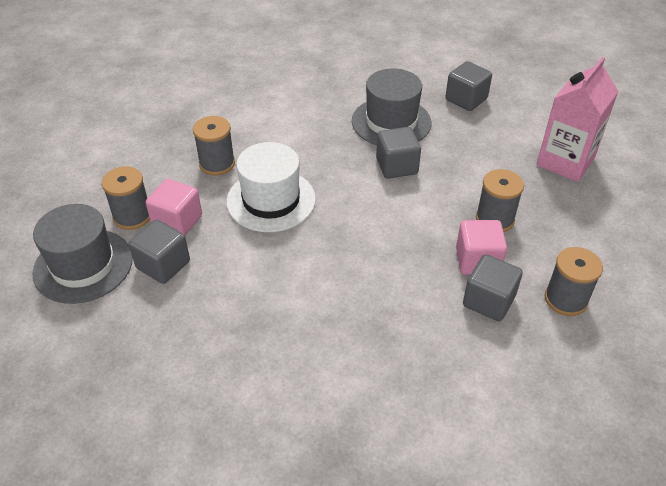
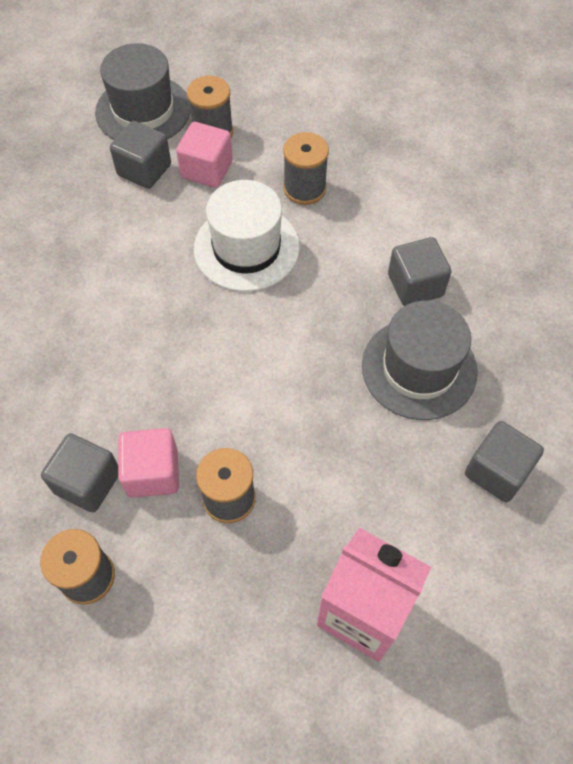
camera: 85 degrees right, 15 degrees up
(396, 166) = (324, 377): grey cube -> grey cube (415, 285)

